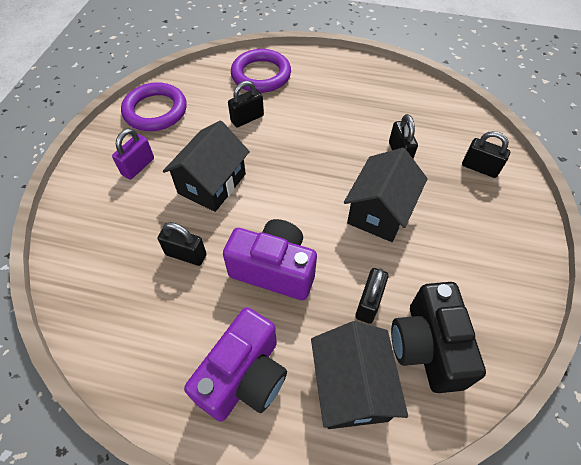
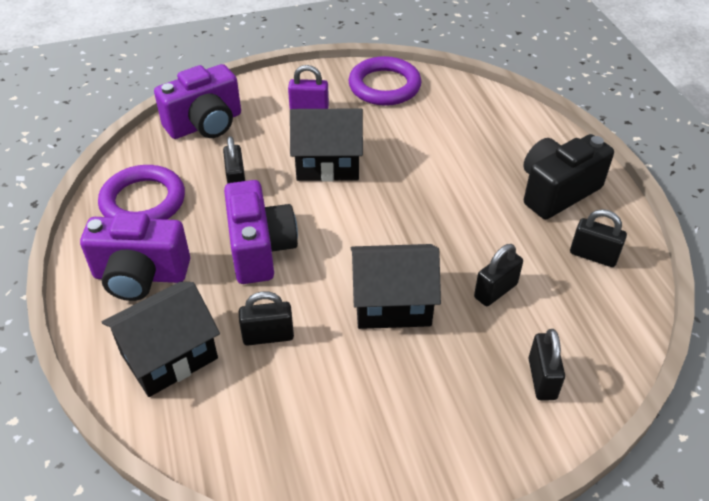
camera: 60 degrees right, 10 degrees down
(87, 247) = (205, 124): none -> purple camera
(247, 118) = (433, 149): black padlock -> black padlock (593, 255)
(261, 75) = (507, 131): purple ring -> purple ring (143, 201)
(427, 347) = (245, 403): black camera -> black camera (557, 191)

